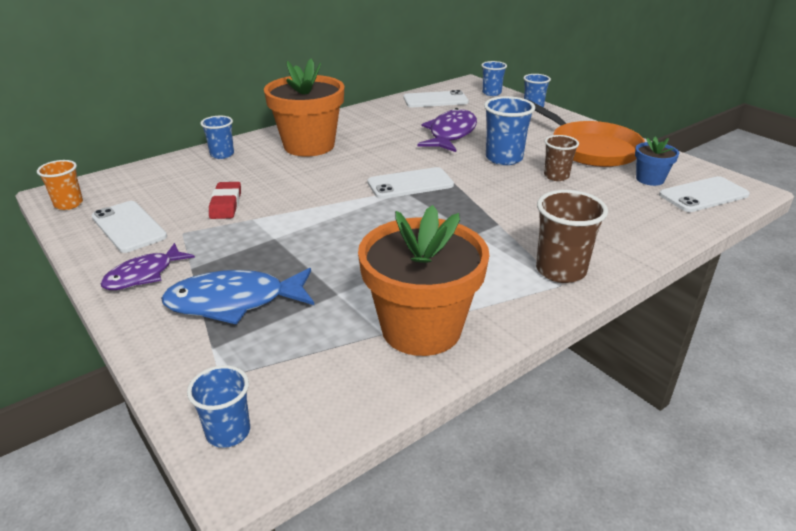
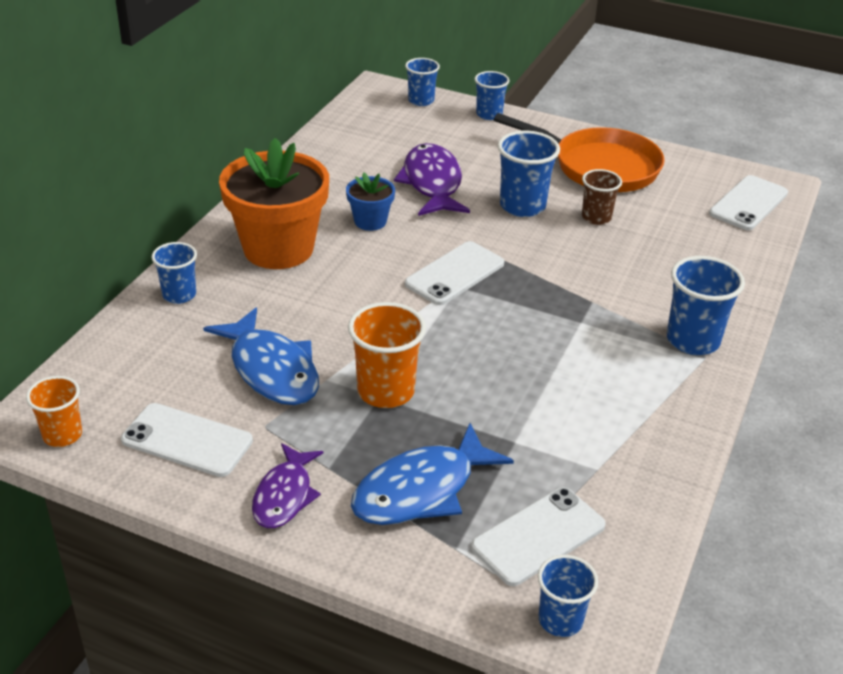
camera: 30 degrees left, 5 degrees up
(226, 204) = (271, 370): red eraser -> blue fish
(282, 236) = (386, 391): none -> orange cup
(421, 328) = (626, 451): orange flower pot -> none
(435, 100) = (363, 129): white phone -> white phone (538, 536)
(560, 270) = (693, 340): brown cup -> blue cup
(650, 179) = (687, 196): blue flower pot -> blue flower pot (370, 221)

